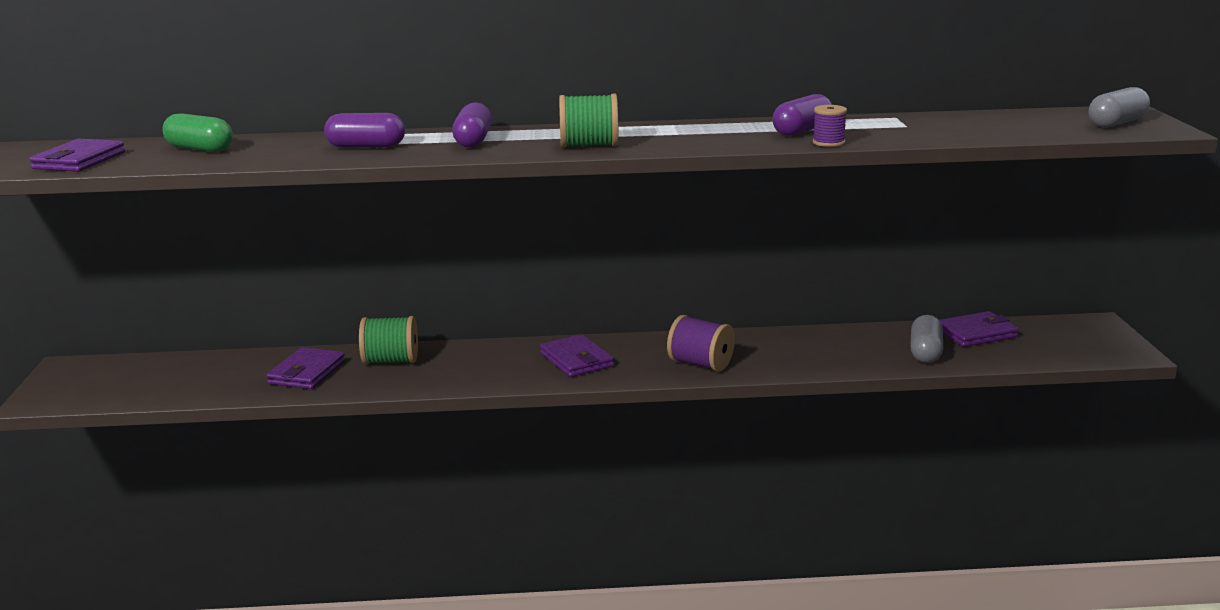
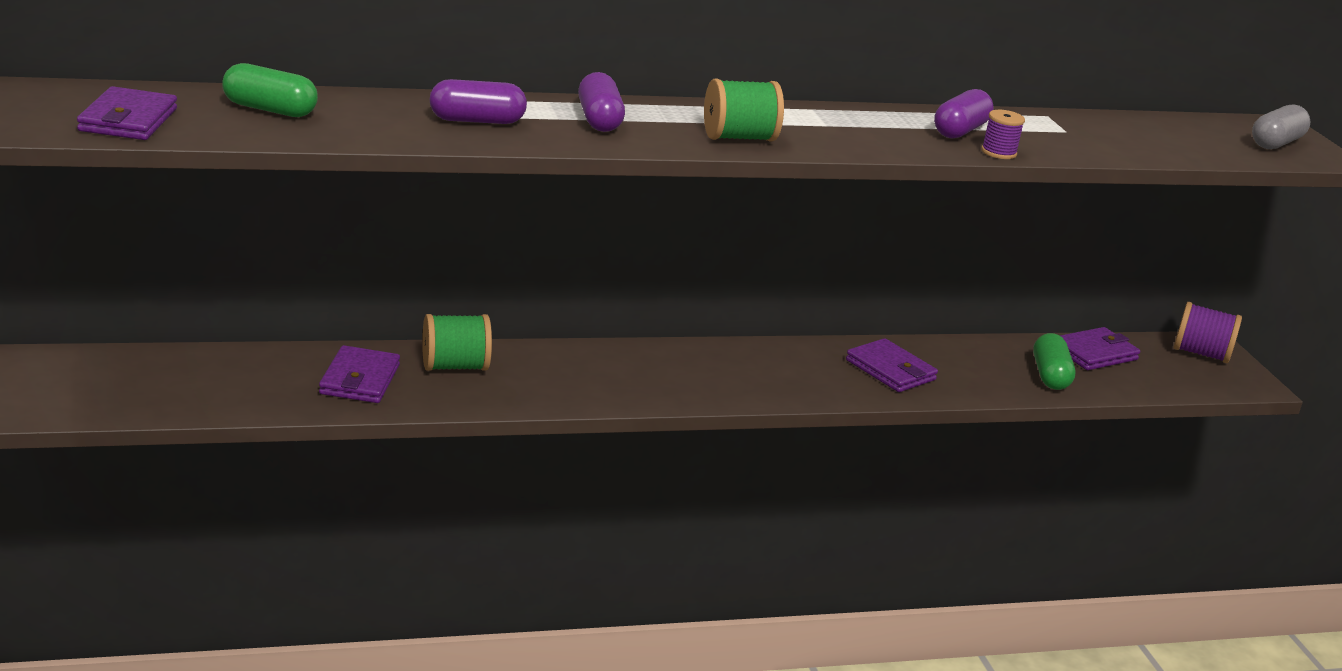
camera: 15 degrees left, 5 degrees up
(576, 360) = (674, 373): purple wallet -> purple wallet (890, 370)
(700, 364) = (816, 383): purple spool -> purple spool (1200, 353)
(925, 352) = (1050, 376): grey capsule -> green capsule

